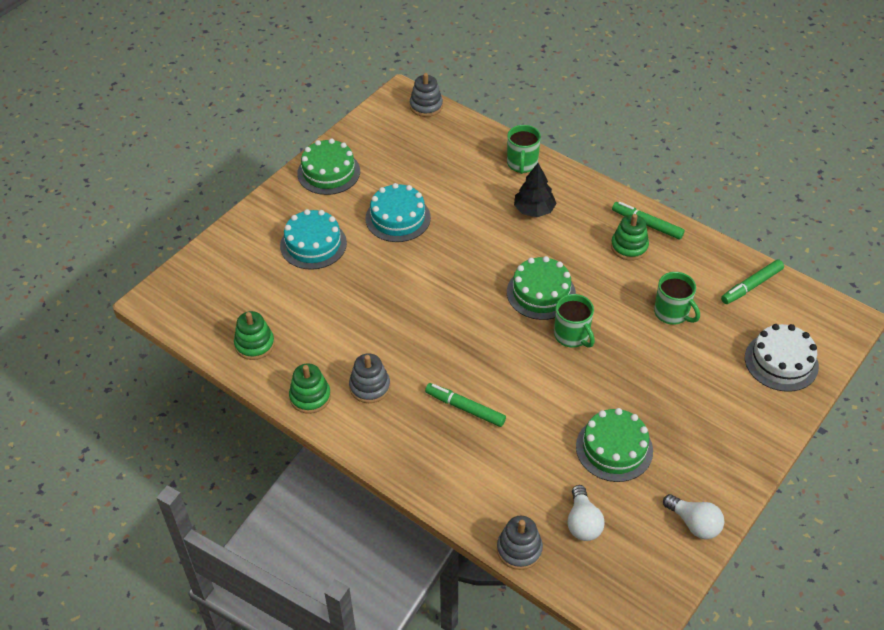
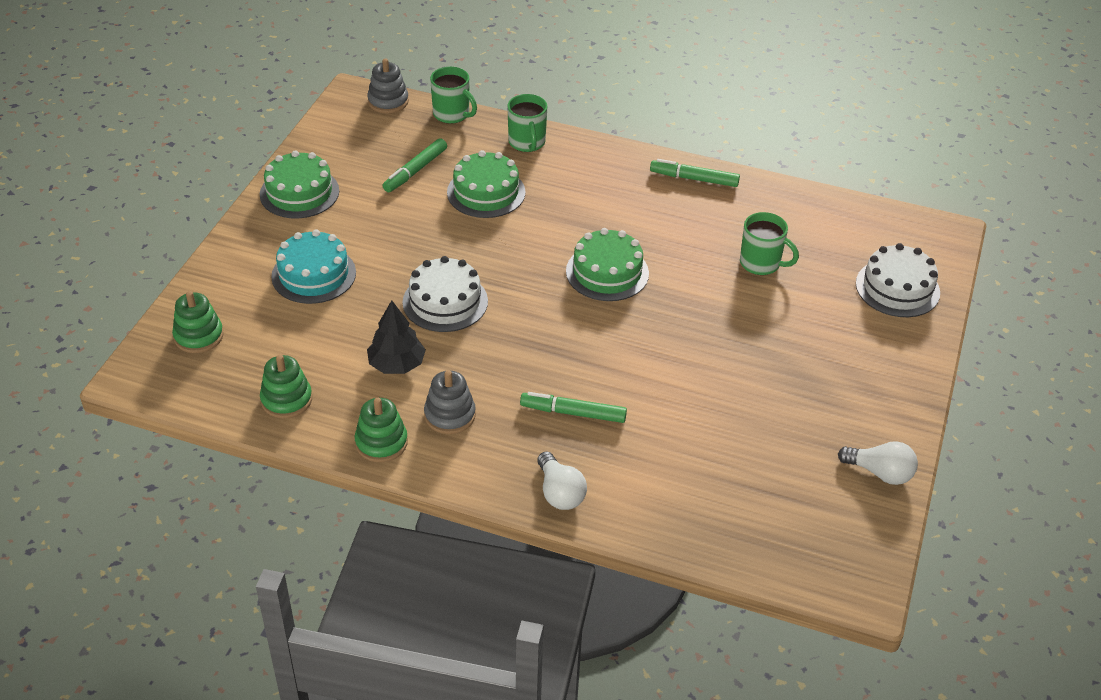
camera: 20 degrees left, 5 degrees down
(398, 218) = (405, 226): turquoise cake -> none
(403, 290) = (445, 302): none -> white cake
(519, 549) = (701, 548): grey stacking toy -> none
(534, 210) = (561, 187): black tree -> black tree (397, 364)
(572, 336) = (662, 309): green mug -> green mug (452, 114)
(582, 522) = (759, 502): white light bulb -> white light bulb (559, 493)
(614, 448) = (760, 416): green cake -> green cake (486, 192)
(629, 247) = (684, 205): green stacking toy -> green stacking toy (199, 336)
(751, 286) = (833, 219): green marker -> green marker (415, 171)

